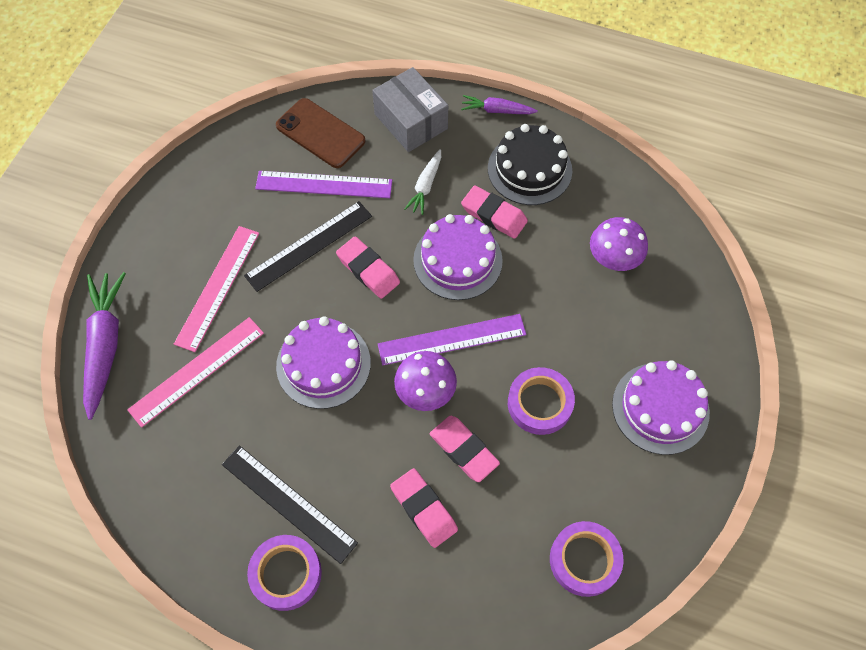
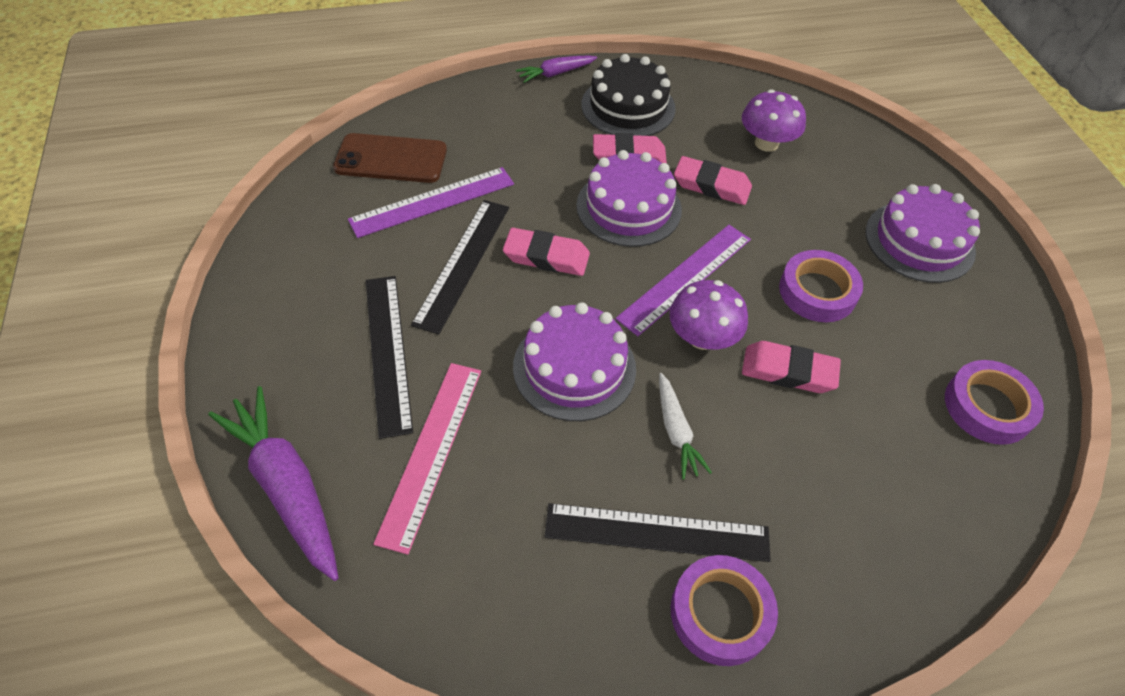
camera: 35 degrees left, 10 degrees down
(218, 287) = (388, 352): pink ruler -> black ruler
(411, 121) = (479, 113): grey box -> none
(423, 509) = (802, 451): pink eraser -> pink eraser (711, 186)
(425, 186) = (541, 159): white carrot -> white carrot (676, 431)

